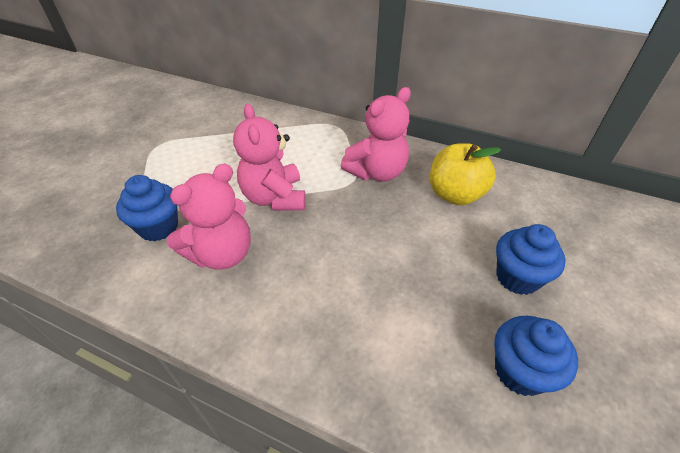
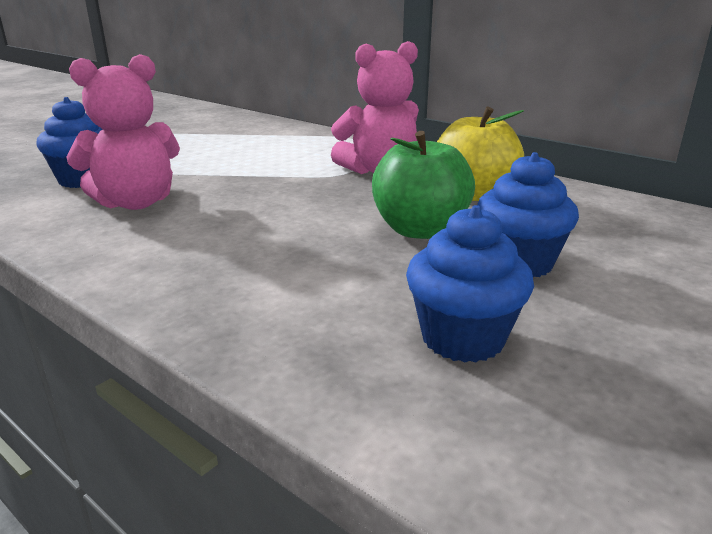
camera: 15 degrees right, 20 degrees down
(274, 198) = (234, 175): pink teddy bear -> none
(441, 250) = (420, 230): none -> green apple

